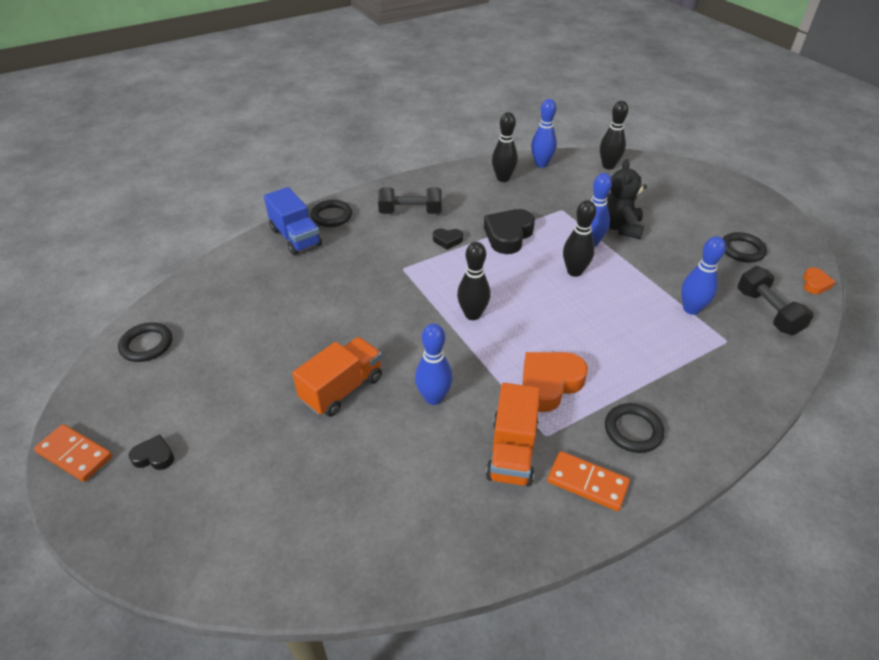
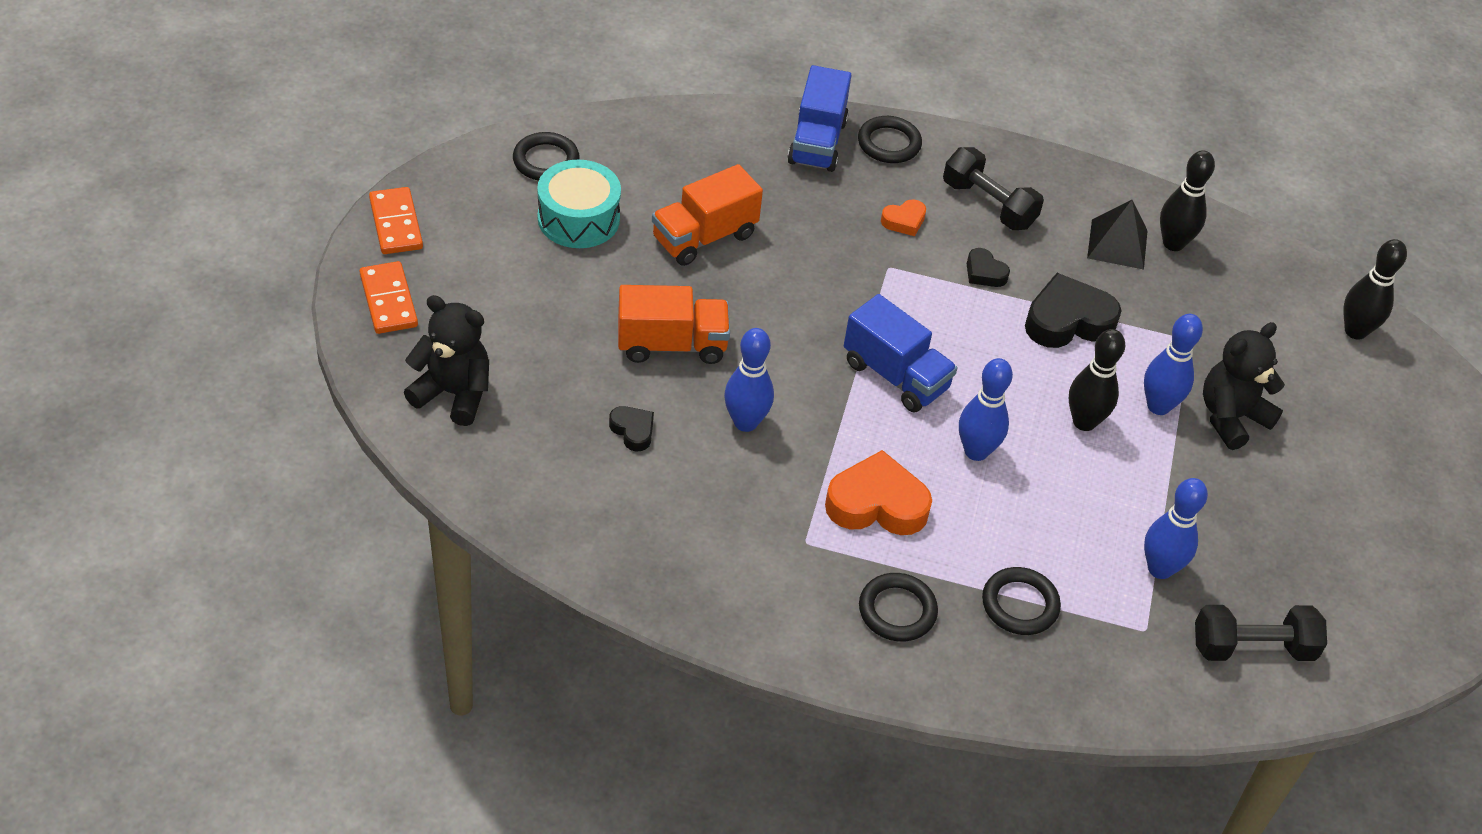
camera: 40 degrees right, 5 degrees up
(154, 456) = (453, 276): black heart -> black heart (633, 431)
(204, 362) = (578, 219): none -> turquoise drum
(238, 533) = (453, 394): none -> black teddy bear
(472, 314) = (895, 376): black bowling pin -> blue truck
(483, 193) = (1117, 244): none -> black pyramid
(512, 451) = (754, 527): orange truck -> orange truck (704, 237)
(541, 164) = (1259, 260): blue bowling pin -> blue bowling pin (976, 451)
(587, 482) = (786, 608): orange domino -> orange domino (389, 300)
(742, 250) = (1353, 567): black ring -> black ring (1020, 604)
(767, 312) = (1252, 648): black dumbbell -> black dumbbell turned 60 degrees clockwise
(815, 284) = (1379, 675): orange heart -> orange heart (904, 221)

